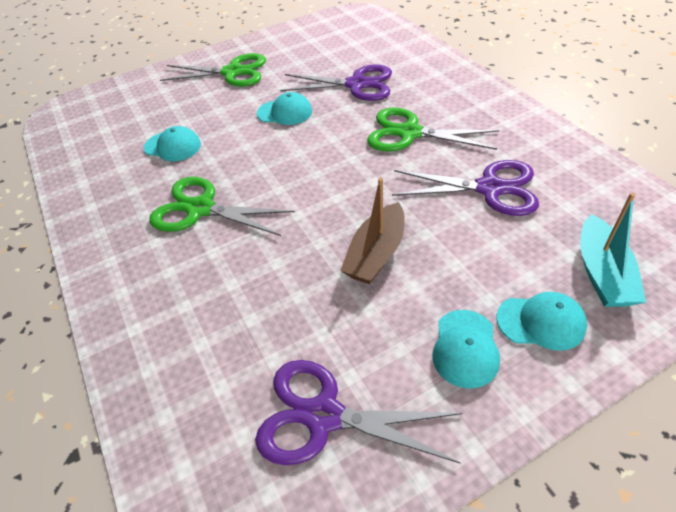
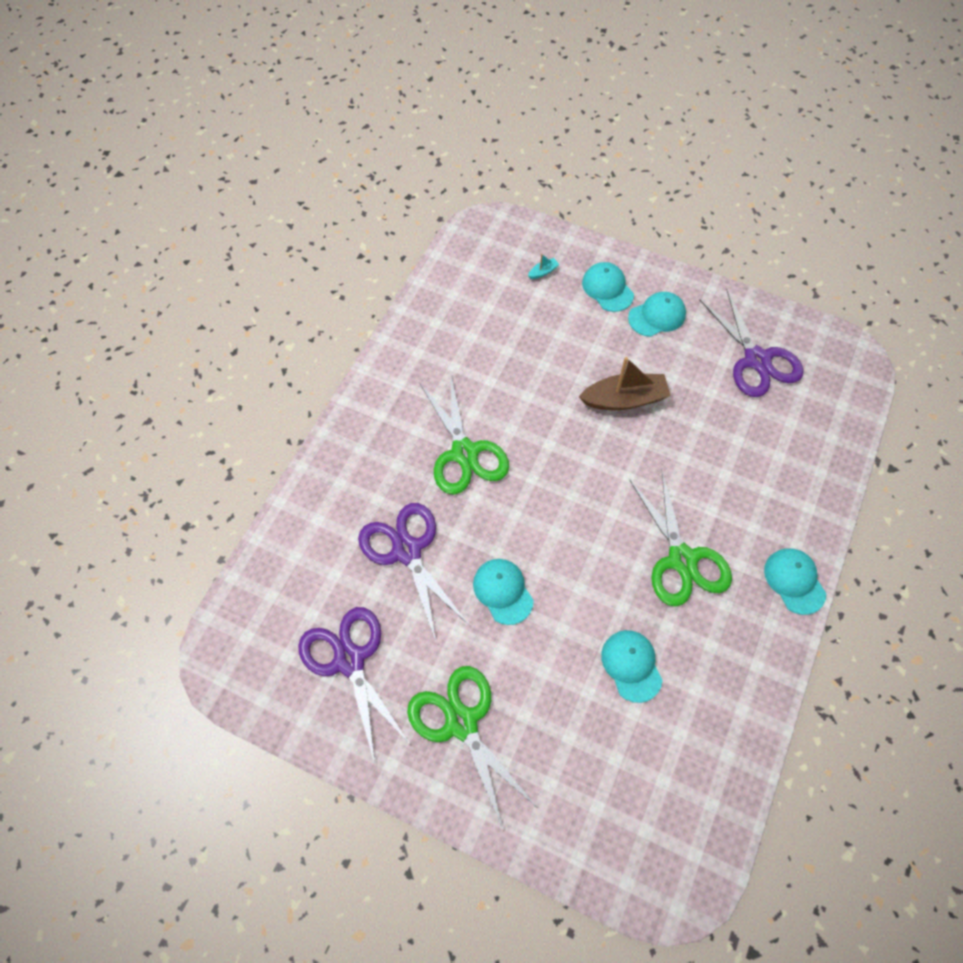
camera: 130 degrees left, 15 degrees up
(102, 269) = (794, 581): none -> turquoise cap
(489, 188) = (501, 361): purple scissors -> purple scissors (349, 660)
(602, 273) = (543, 272): turquoise boat -> turquoise boat, size x0.42

